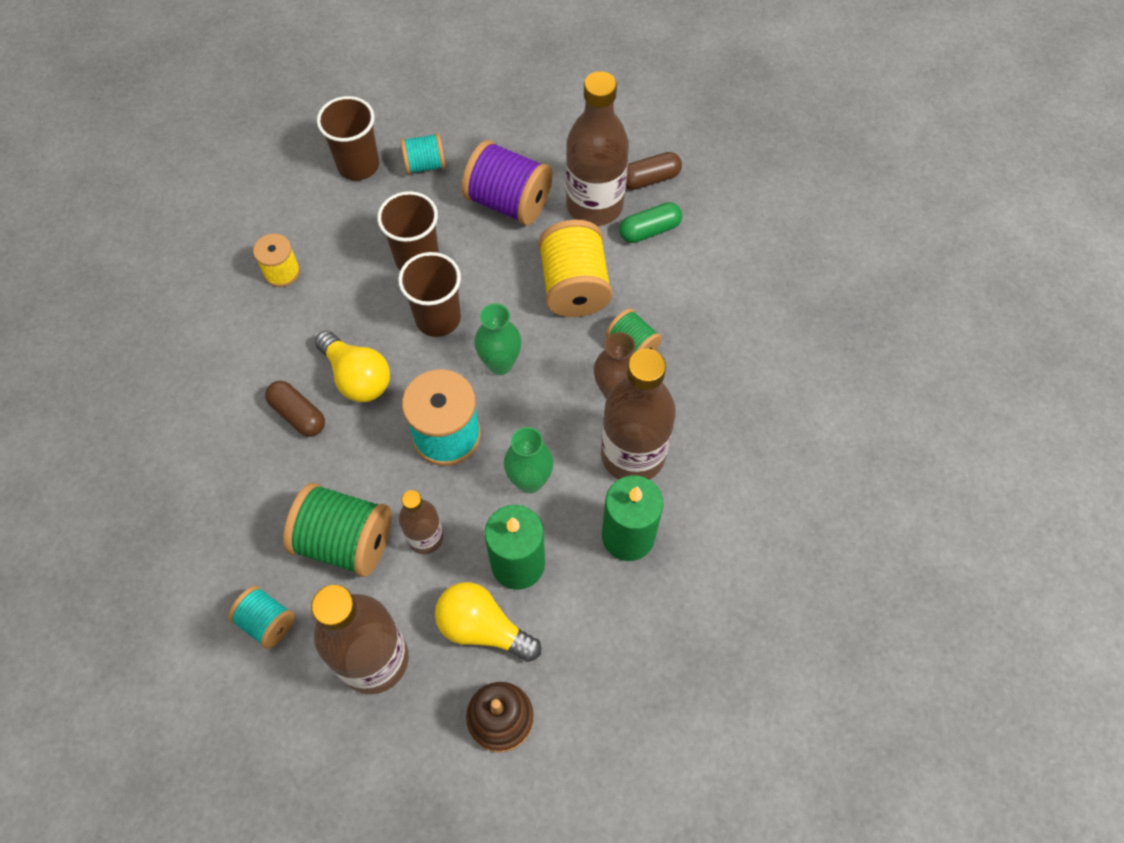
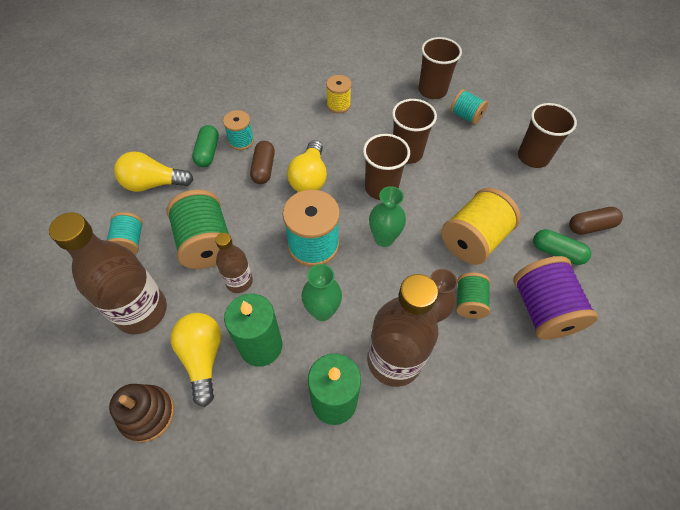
camera: 50 degrees right, 5 degrees down
(203, 548) = (153, 184): none -> yellow light bulb
(213, 459) = (208, 152): none -> green capsule
(232, 411) = (241, 141): none -> turquoise spool
(508, 202) = (489, 168): purple spool -> purple spool (542, 309)
(533, 153) = (533, 157): none -> brown cup
(594, 205) = (537, 211): brown bottle -> none
(649, 179) = (590, 226): brown capsule -> brown capsule turned 45 degrees counterclockwise

